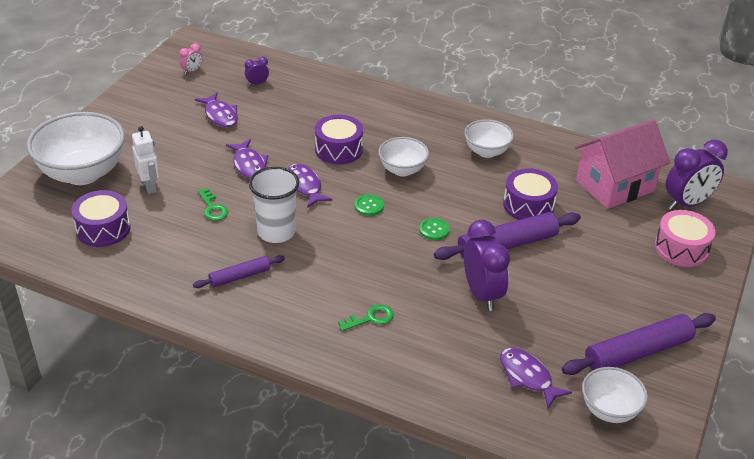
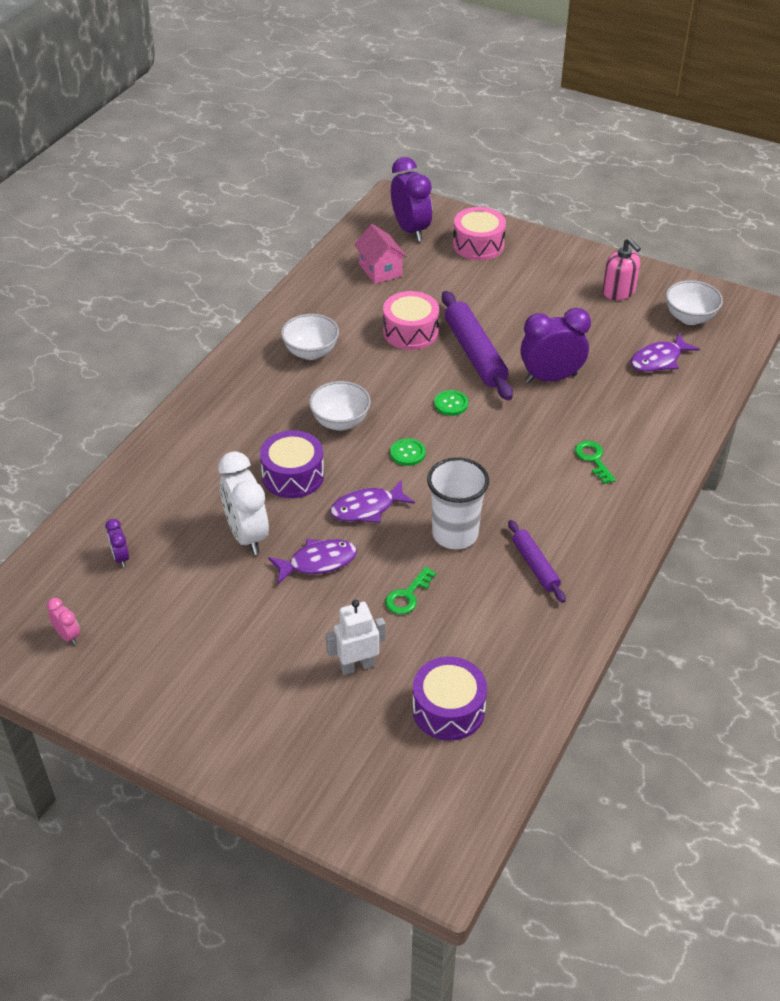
camera: 85 degrees left, 5 degrees up
(83, 173) = (322, 749): white bowl -> none
(213, 208) = (407, 595): green key -> green key turned 150 degrees clockwise
(220, 115) = (196, 596): purple fish -> none
(276, 132) = (247, 535): none -> white clock
(528, 205) = (410, 332): purple drum -> pink drum
(614, 186) = (380, 270): pink house -> pink house, size x0.57
(637, 352) = (619, 292): purple rolling pin -> pink soap dispenser

